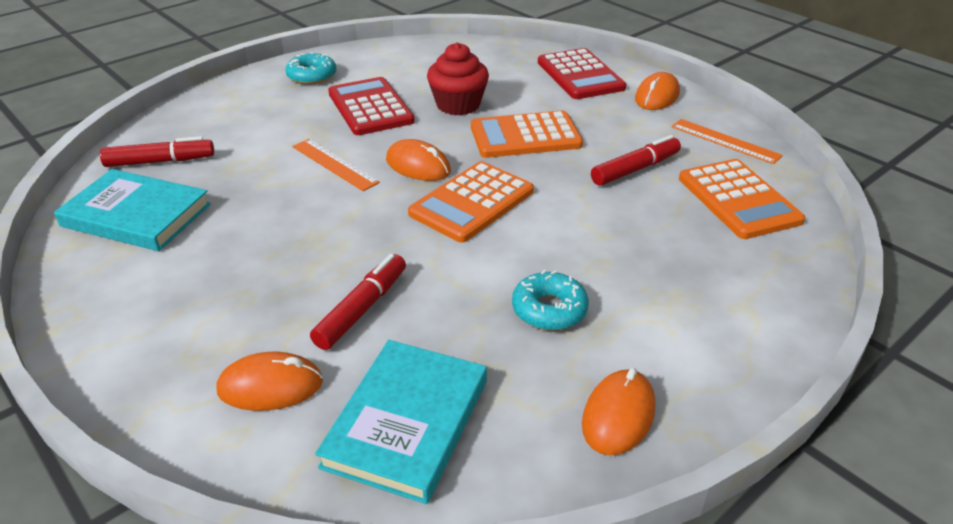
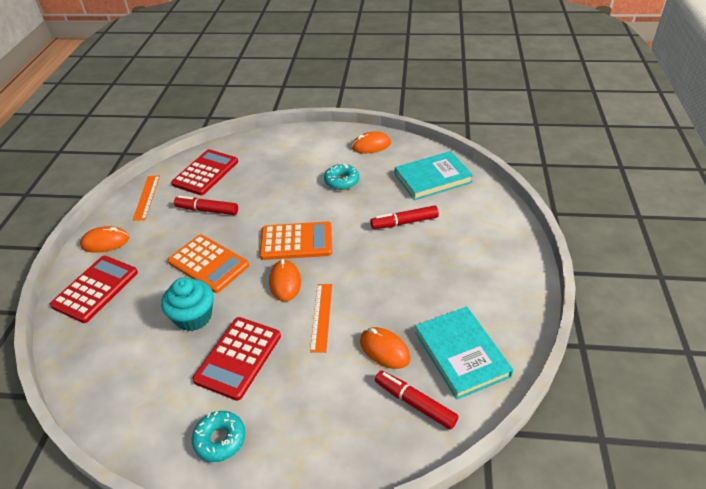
camera: 130 degrees left, 5 degrees up
(270, 386) = (466, 214): orange mouse -> orange mouse (384, 350)
(458, 105) = (193, 317): red cupcake -> turquoise cupcake
(738, 199) = (205, 173): orange calculator -> red calculator

